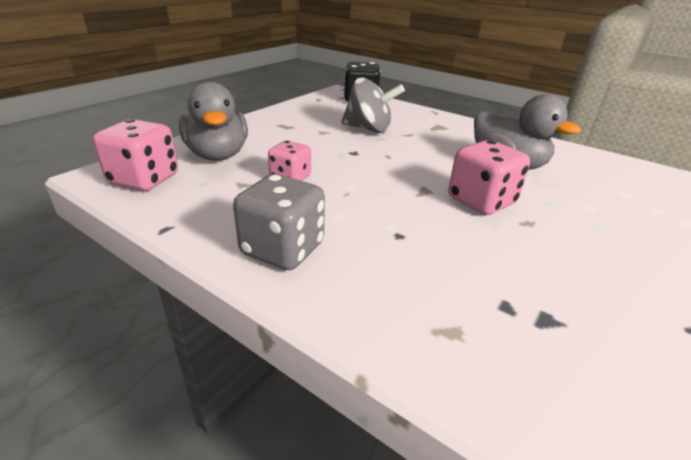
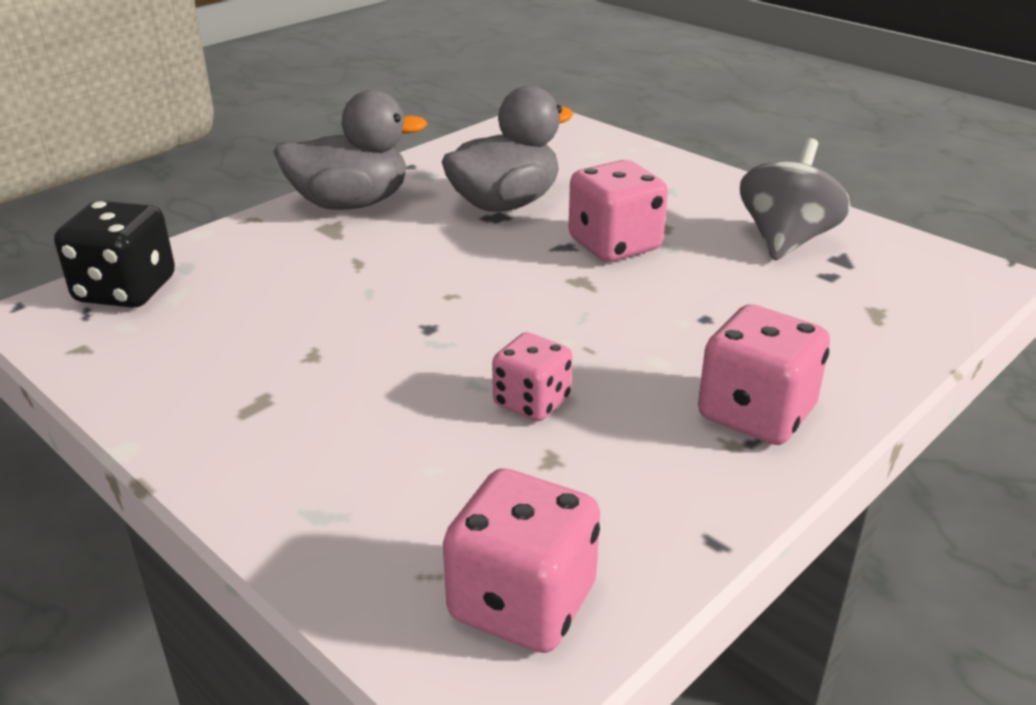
camera: 80 degrees left, 0 degrees up
(218, 155) = (408, 500): grey duck -> grey duck (350, 203)
(282, 249) = (756, 414): grey dice -> pink dice
(369, 129) = (318, 300): grey spinning top -> grey spinning top (786, 240)

